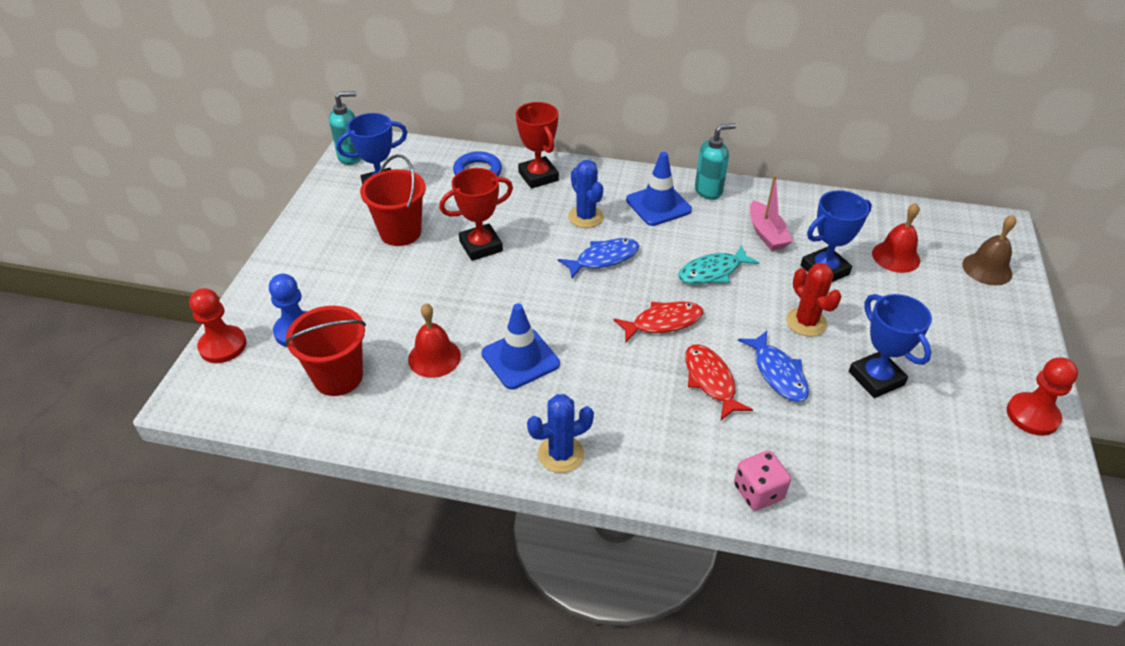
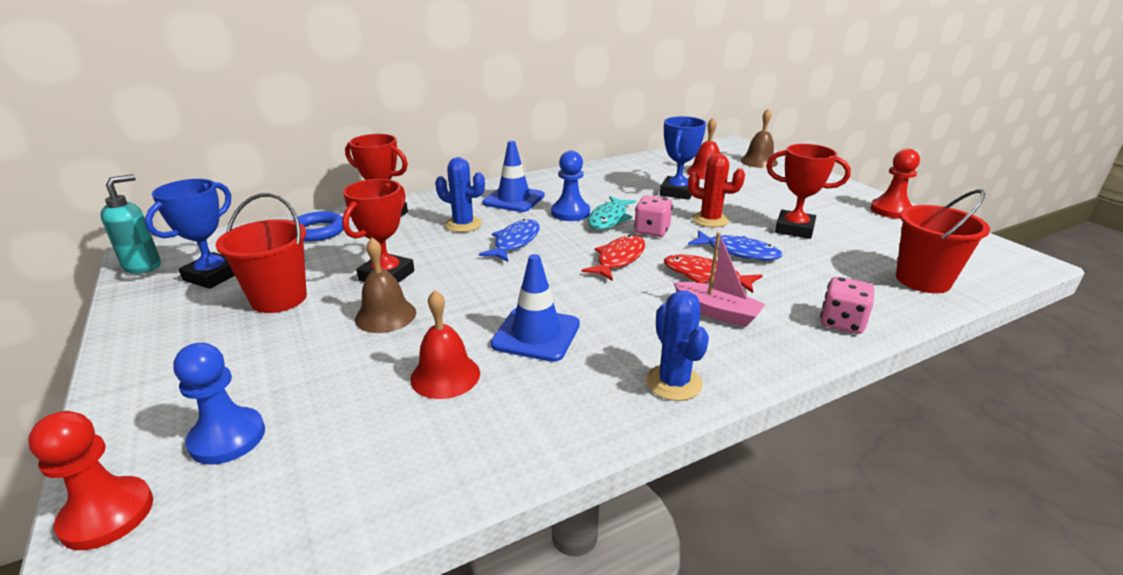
camera: 40 degrees left, 15 degrees down
(338, 377) = (343, 453): red bucket -> red bucket (923, 280)
(447, 285) = (385, 315): none -> brown bell
(561, 454) = (673, 383): blue cactus -> blue cactus turned 45 degrees counterclockwise
(688, 247) = (570, 213): none -> blue pawn
(708, 191) = (540, 181): turquoise soap dispenser -> none
(732, 306) = (652, 231): none -> pink dice
(766, 234) = (613, 188): pink boat -> pink boat (717, 312)
(876, 378) = (794, 229): blue trophy -> red trophy

